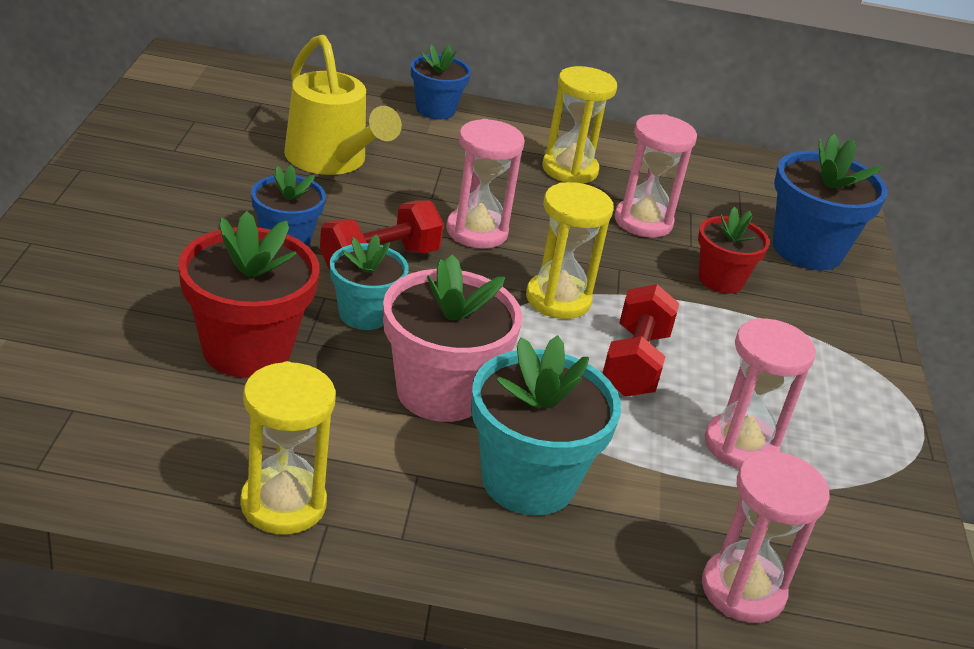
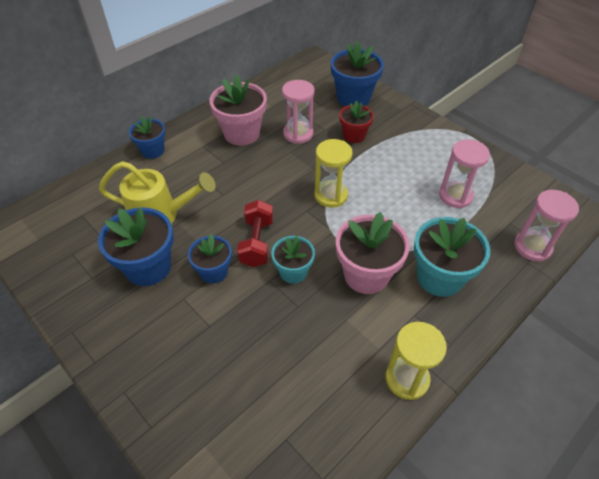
camera: 45 degrees left, 15 degrees up
(235, 185) = (148, 267): none -> blue flower pot
(247, 349) = (288, 335): red flower pot -> none
(477, 232) = (262, 194): pink hourglass -> none
(570, 170) = (242, 133): yellow hourglass -> pink flower pot
(635, 363) = (388, 196): red dumbbell -> none

